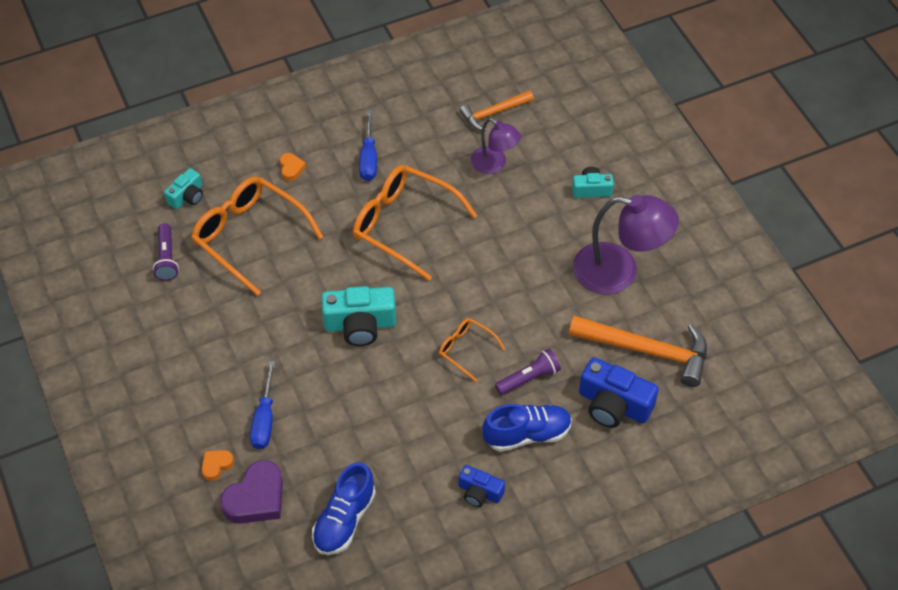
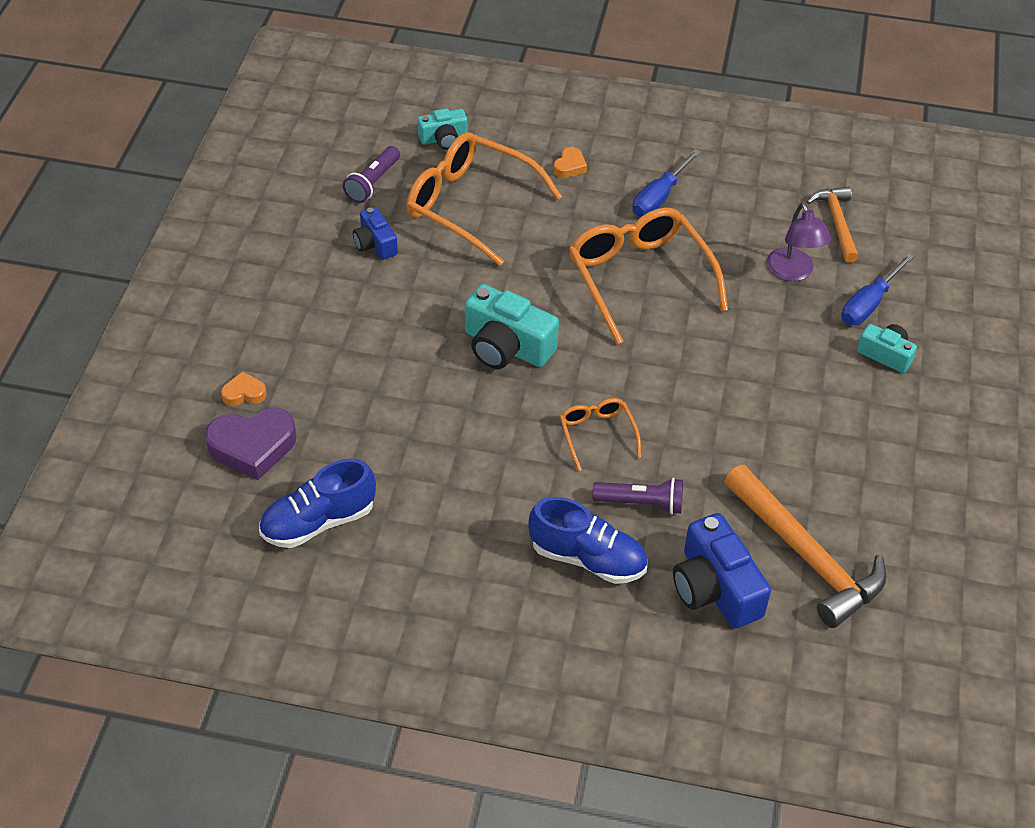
camera: 35 degrees right, 5 degrees down
(249, 236) = (470, 205): orange glasses -> orange glasses turned 45 degrees counterclockwise
(264, 419) = (329, 379): blue screwdriver -> blue screwdriver (869, 304)
(479, 492) = (482, 584): blue camera -> blue camera (375, 244)
(493, 113) = (837, 223): orange hammer -> orange hammer turned 75 degrees clockwise
(619, 272) = (844, 455): purple lamp -> none

